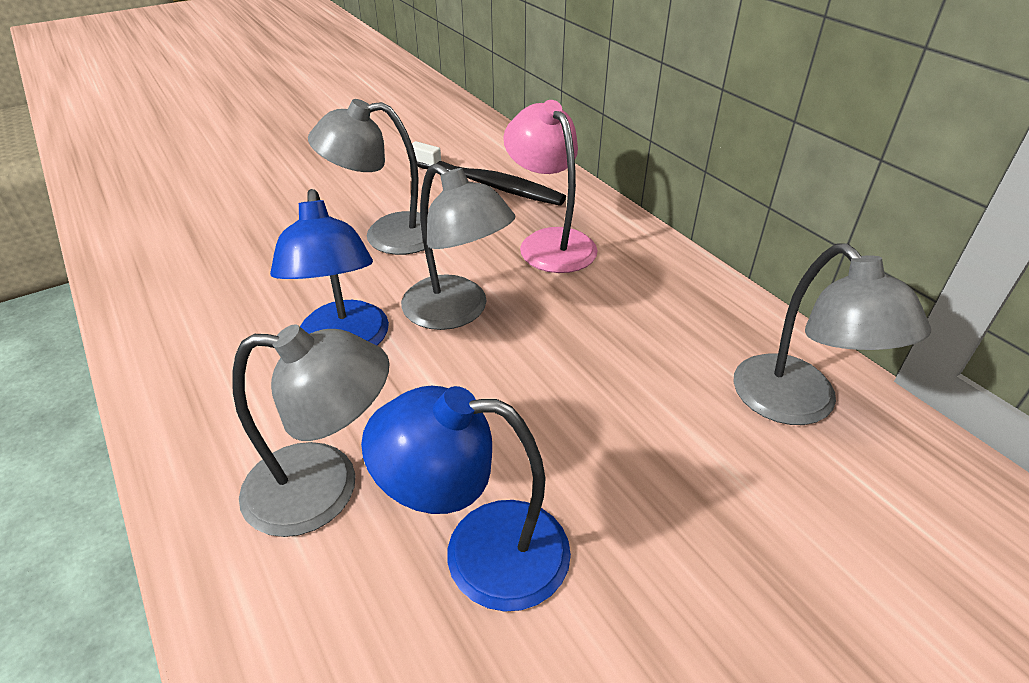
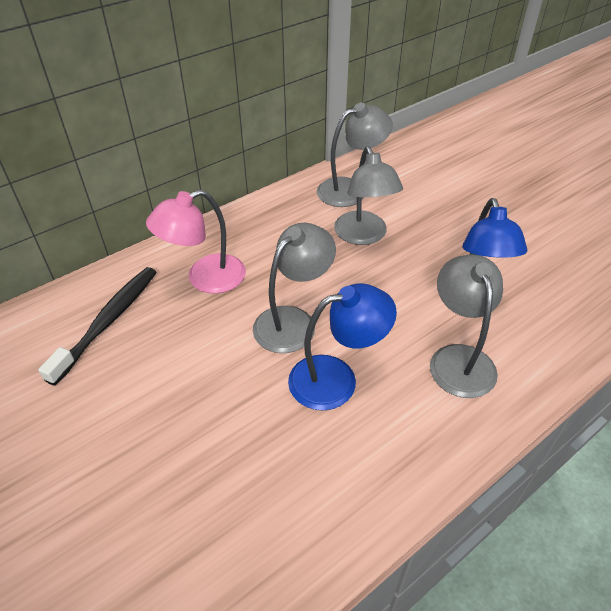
camera: 95 degrees left, 5 degrees up
(387, 236) = (190, 381): grey lamp -> grey lamp (363, 236)

